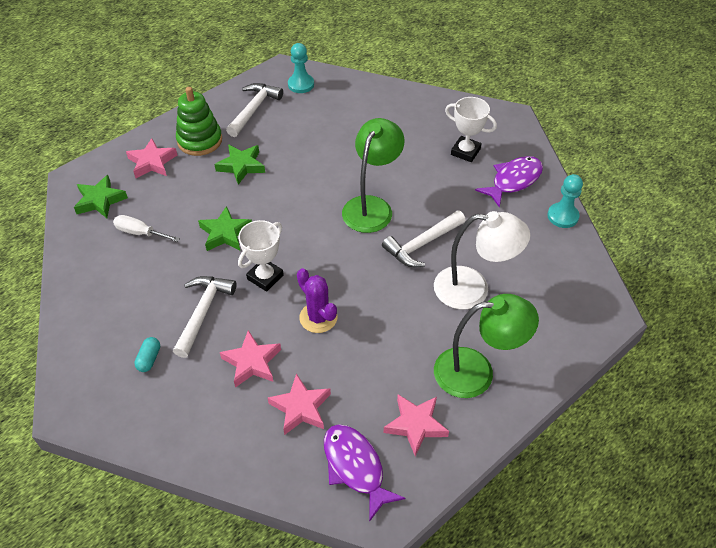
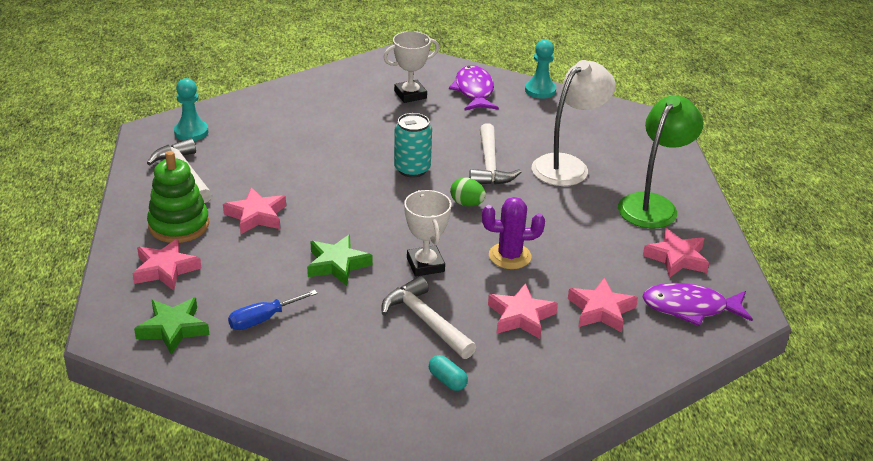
camera: 55 degrees left, 15 degrees down
(140, 233) = (263, 319): white screwdriver -> blue screwdriver
(241, 166) = (256, 216): green star -> pink star
(359, 259) = (467, 204): none -> green egg
(371, 206) = (412, 169): green lamp -> turquoise can

